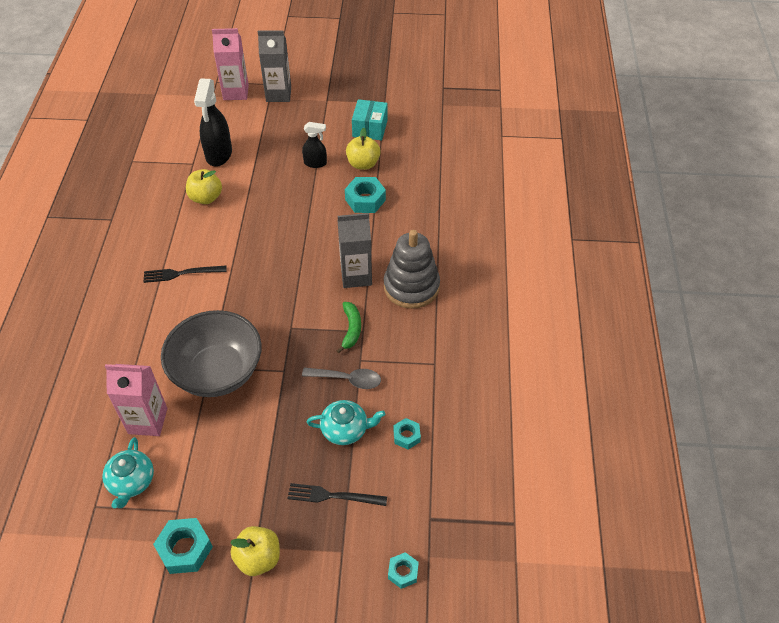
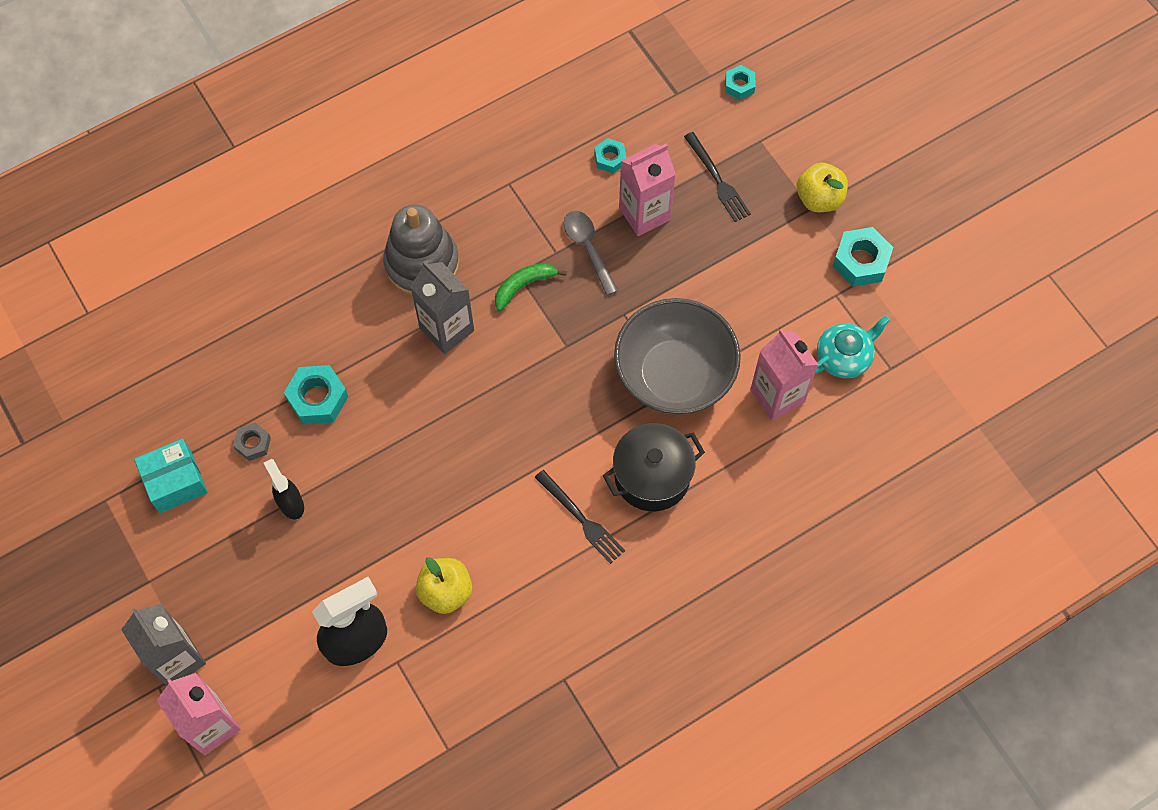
camera: 125 degrees left, 15 degrees up
(169, 321) = (652, 476): none -> black pot
(345, 429) = (644, 214): turquoise teapot -> pink carton
(363, 164) = (253, 444): yellow apple -> grey nut

